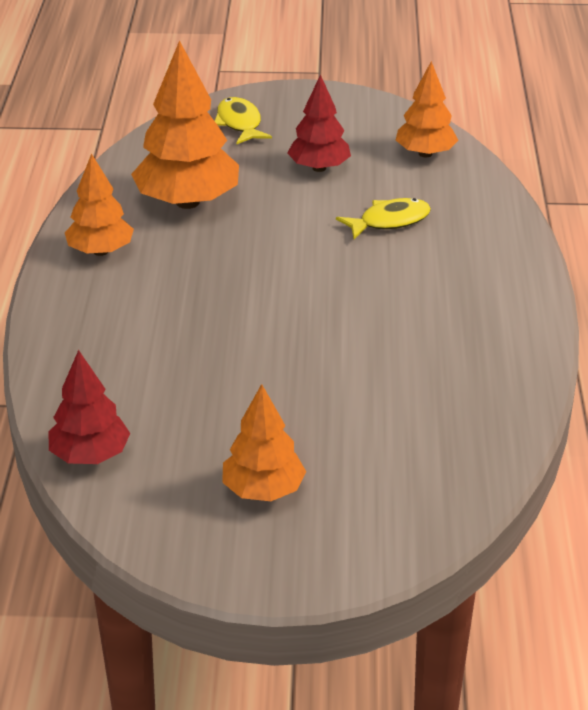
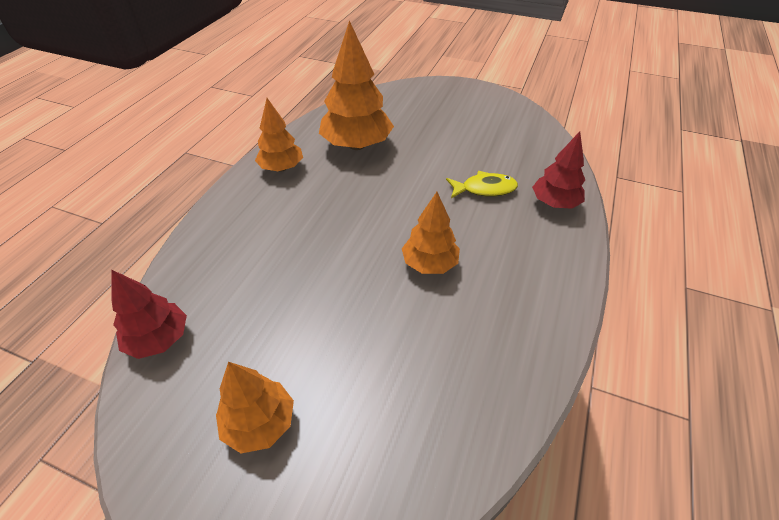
camera: 20 degrees right, 10 degrees up
(240, 123) = (419, 99): yellow fish -> none
(319, 168) = (454, 139): red tree -> red tree (554, 203)
(425, 153) = (532, 143): orange tree -> orange tree (429, 263)

